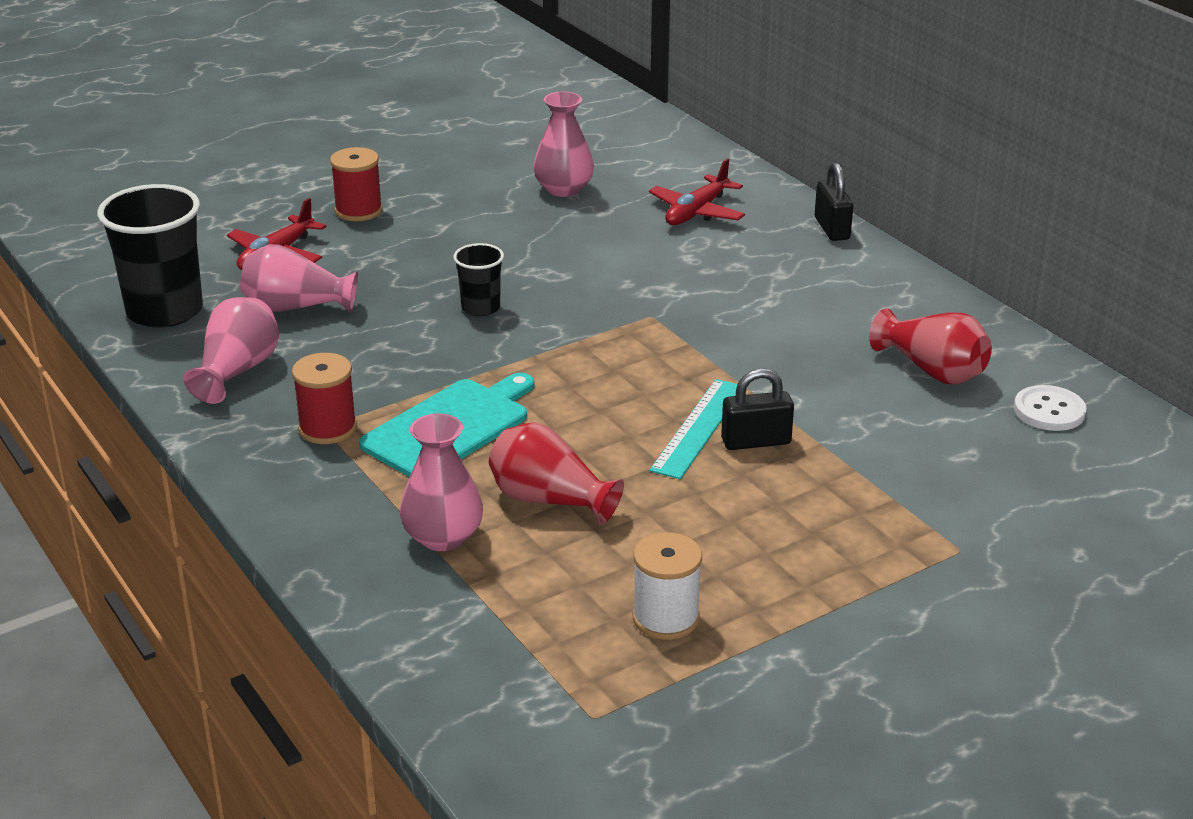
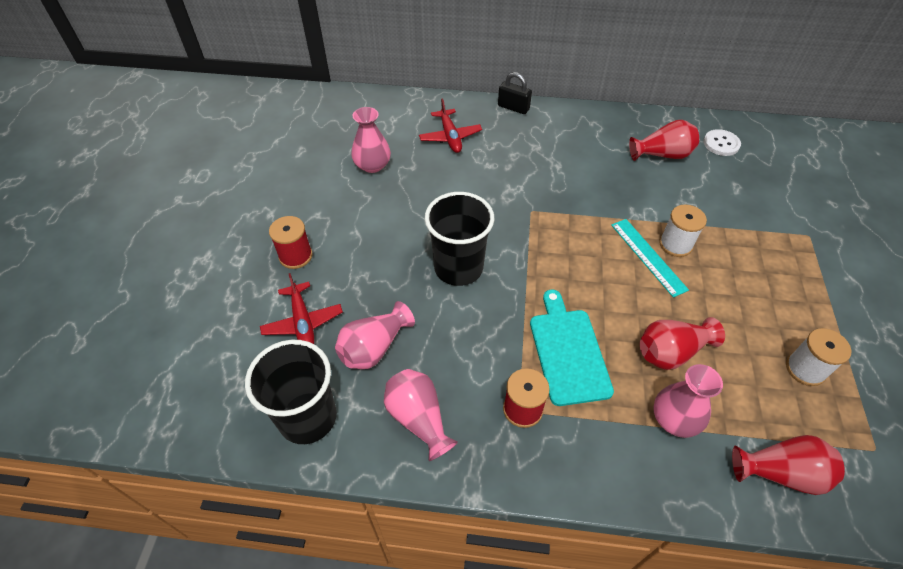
camera: 50 degrees left, 20 degrees up
(456, 643) = (780, 472): none -> red vase
(480, 308) = (458, 268): black cup -> black cup, size x1.94
(756, 441) = (675, 244): black padlock -> white spool

